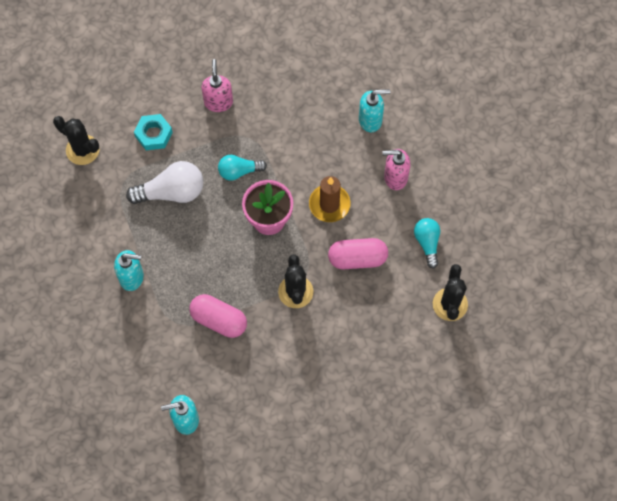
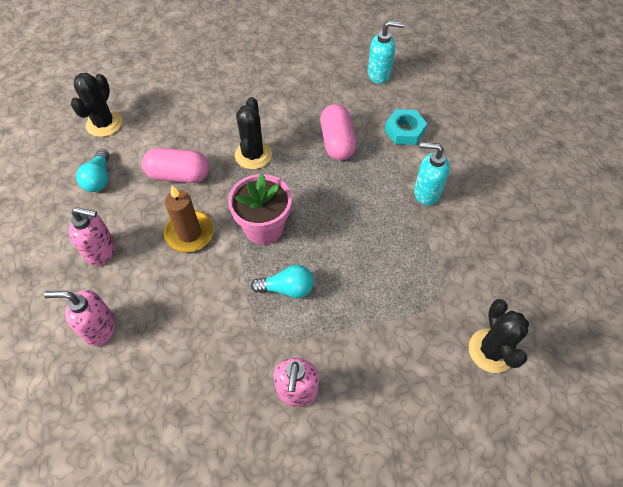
camera: 170 degrees left, 10 degrees down
(82, 150) = (491, 351): black cactus -> black cactus turned 45 degrees clockwise
(153, 134) = (393, 357): turquoise nut -> turquoise nut (404, 131)
(171, 192) = (375, 276): white light bulb -> none
(219, 320) = (337, 142): pink capsule -> pink capsule turned 45 degrees clockwise
(370, 120) = (99, 328): turquoise soap dispenser -> pink soap dispenser

